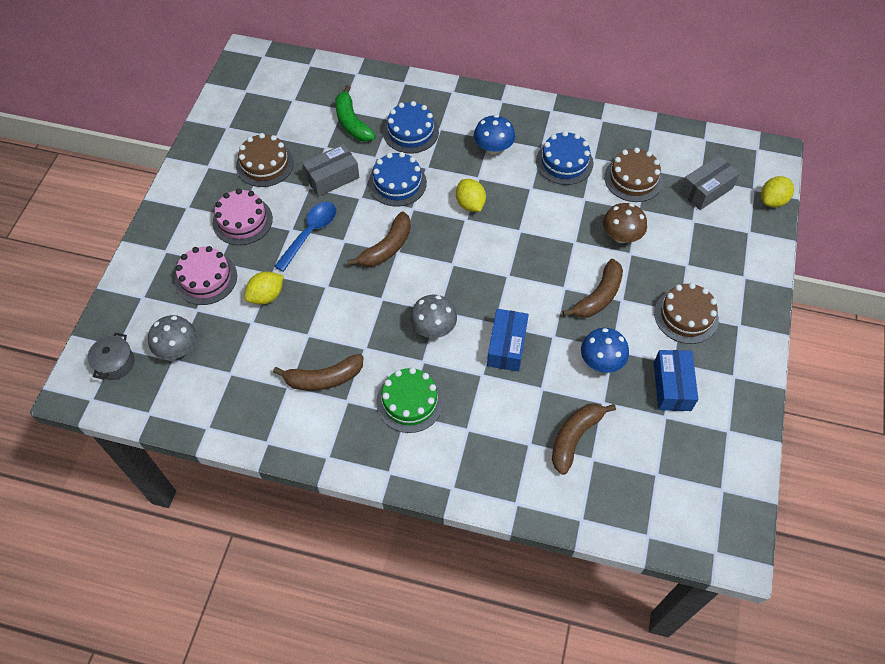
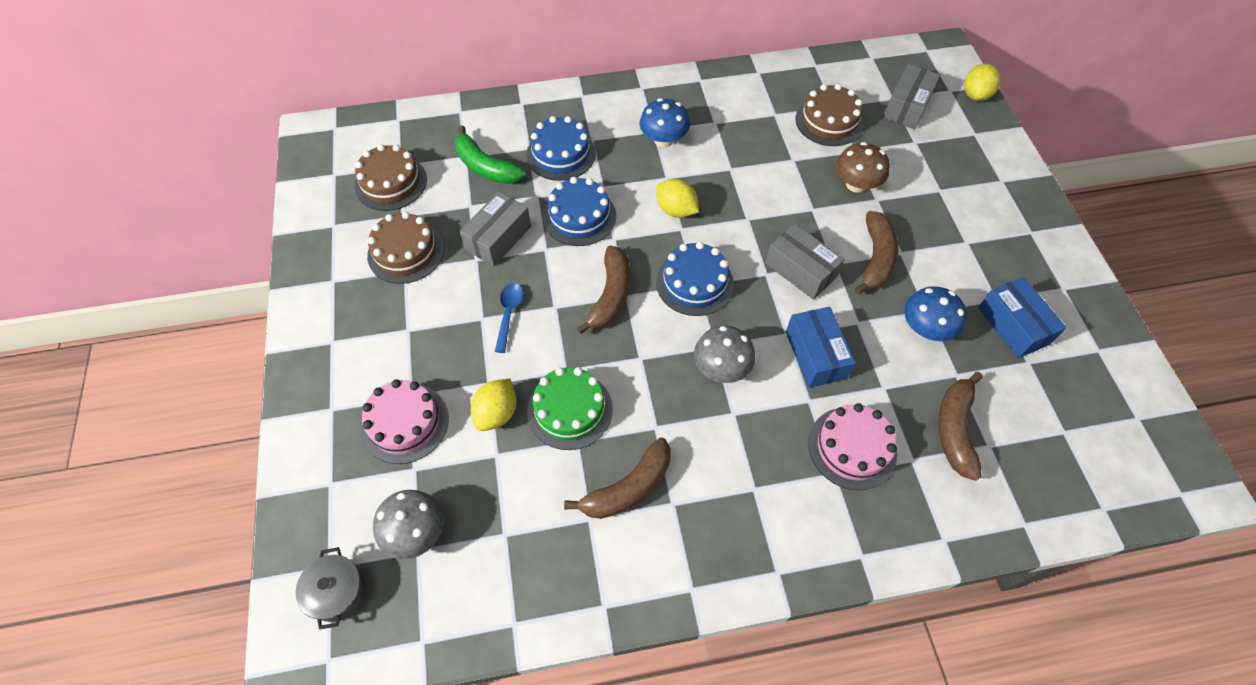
camera: 25 degrees left, 0 degrees up
(242, 220) = (414, 331): pink cake -> pink cake (852, 448)
(310, 233) = (509, 314): blue spoon -> blue spoon, size x0.66
(410, 401) = (748, 470): green cake -> green cake (570, 410)
(535, 283) = (800, 270): none -> grey box
(564, 162) = (748, 129): blue cake -> blue cake (694, 283)
(686, 316) = (975, 243): brown cake -> brown cake (391, 183)

